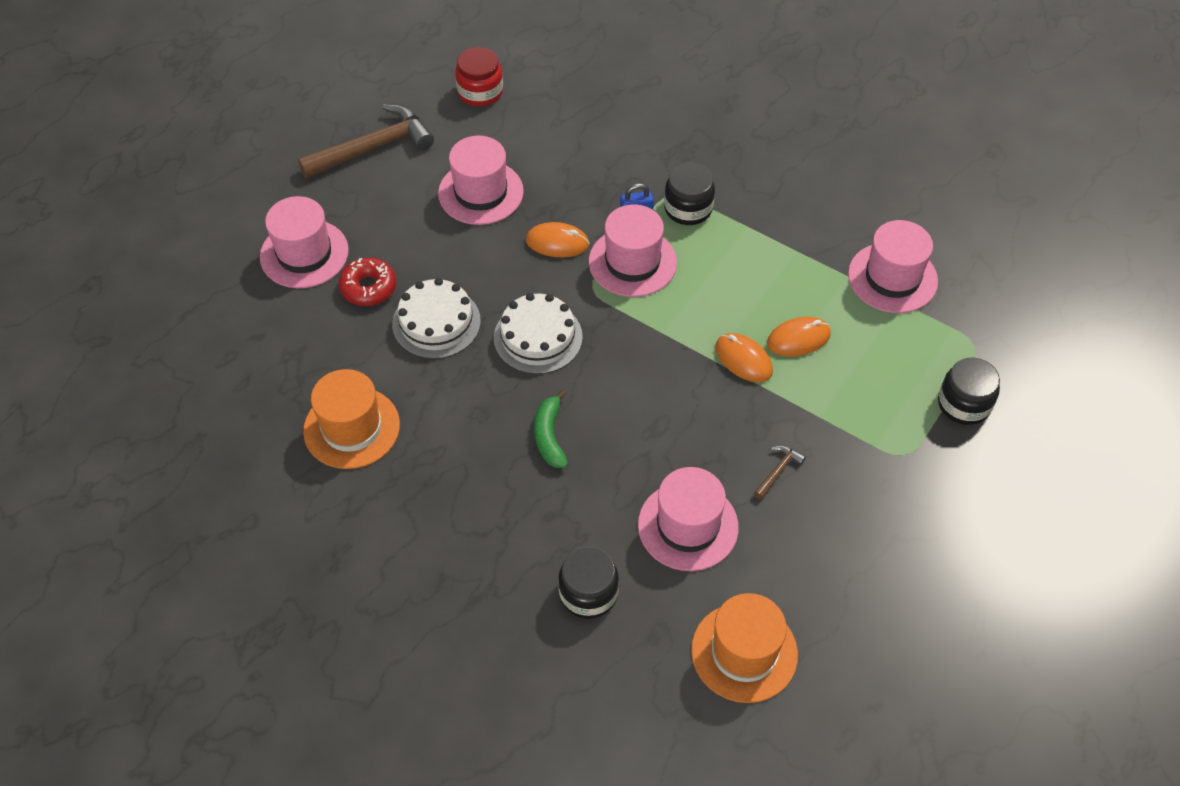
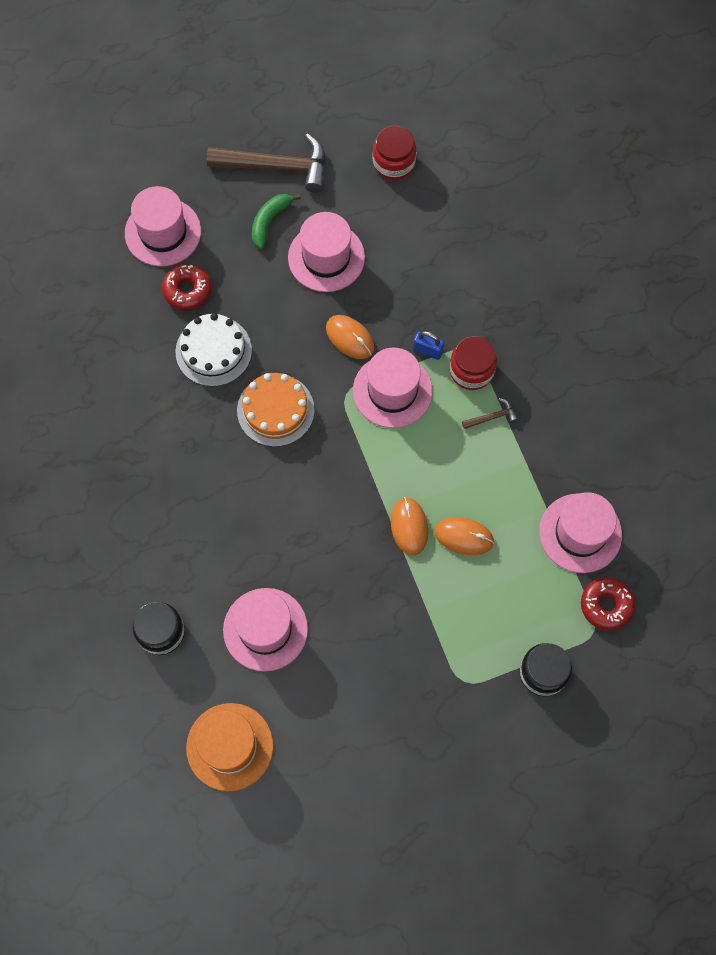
camera: 35 degrees right, 15 degrees up
(351, 428) = (97, 399): orange hat -> none
(538, 337) = (275, 410): white cake -> orange cake
(550, 436) = (224, 495): green banana -> green banana (270, 221)
(688, 208) = (471, 370): black jar -> red jar
(778, 471) = (361, 631): brown hammer -> brown hammer (492, 417)
(965, 319) = (606, 605): none -> red donut

